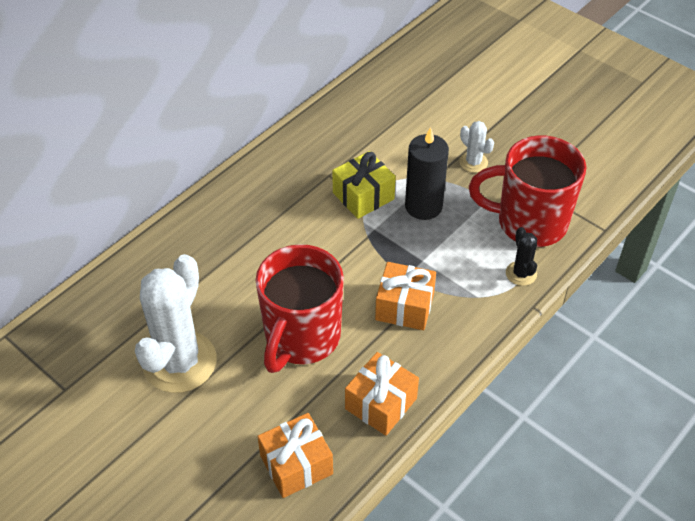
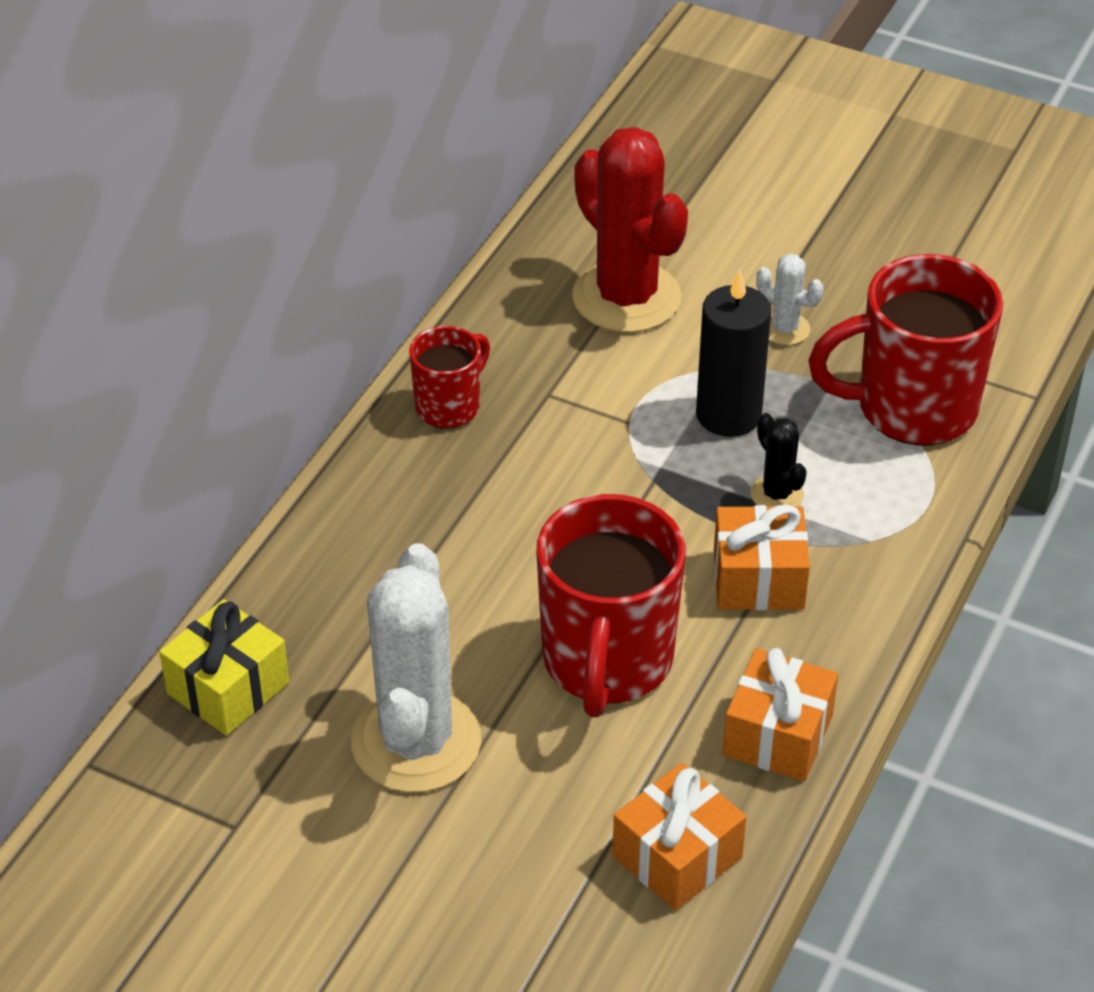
camera: 15 degrees left, 5 degrees down
(273, 172) = (449, 406): none -> red mug
(363, 196) = (621, 417): yellow gift -> yellow gift (228, 688)
(392, 128) = (626, 297): none -> red cactus
(521, 273) = (927, 490): black cactus -> black cactus (777, 494)

